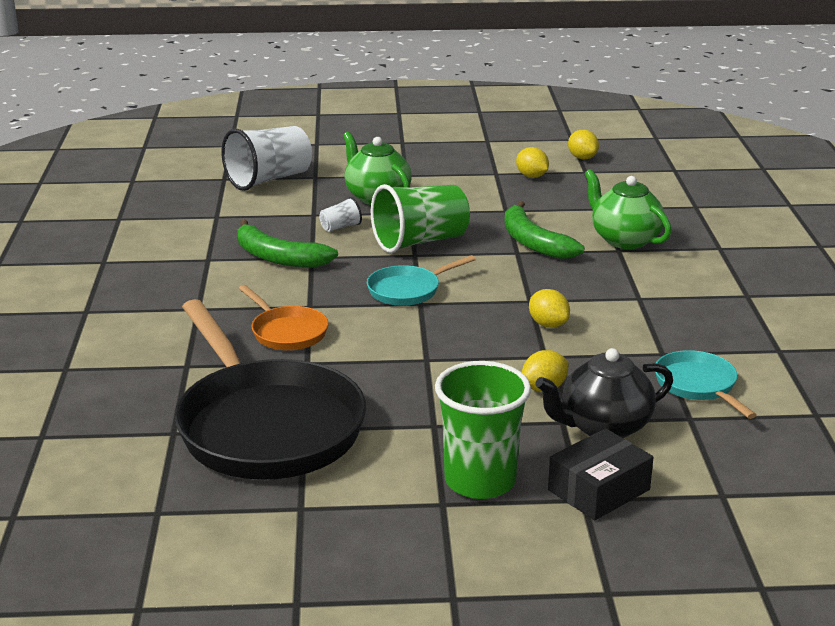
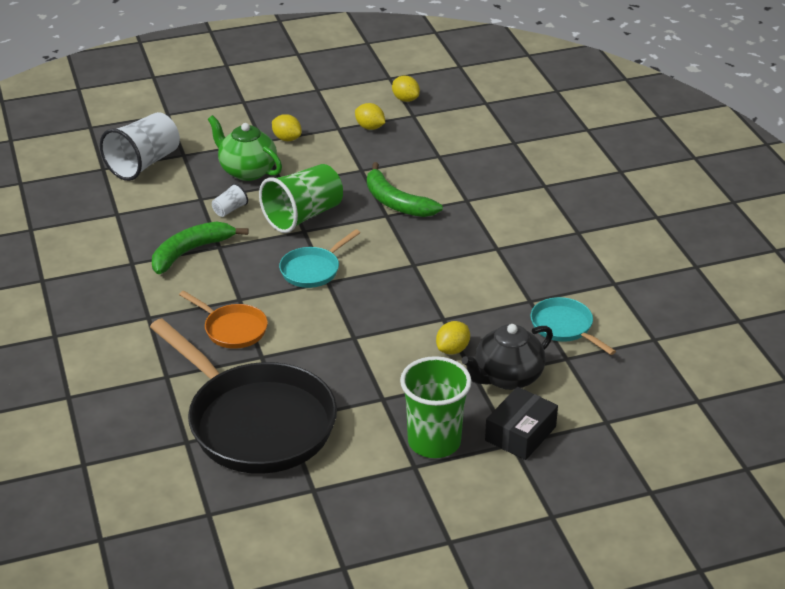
camera: 15 degrees left, 10 degrees up
(278, 257) = (191, 252): green banana -> green banana turned 120 degrees clockwise
(548, 324) = (435, 287): yellow lemon -> yellow lemon (287, 139)
(624, 239) = (468, 188): green teapot -> none

